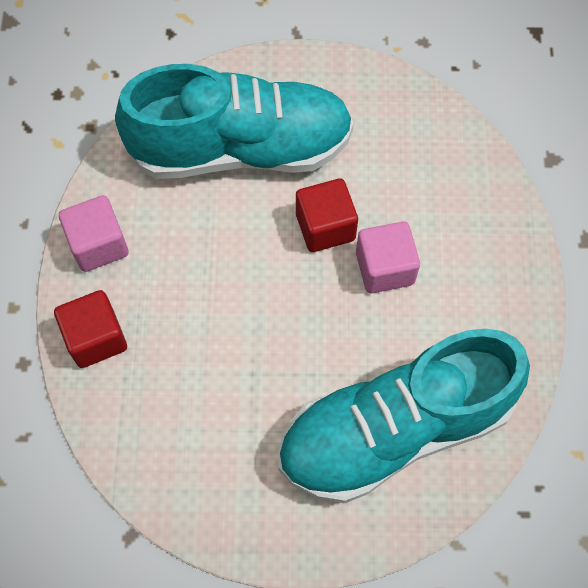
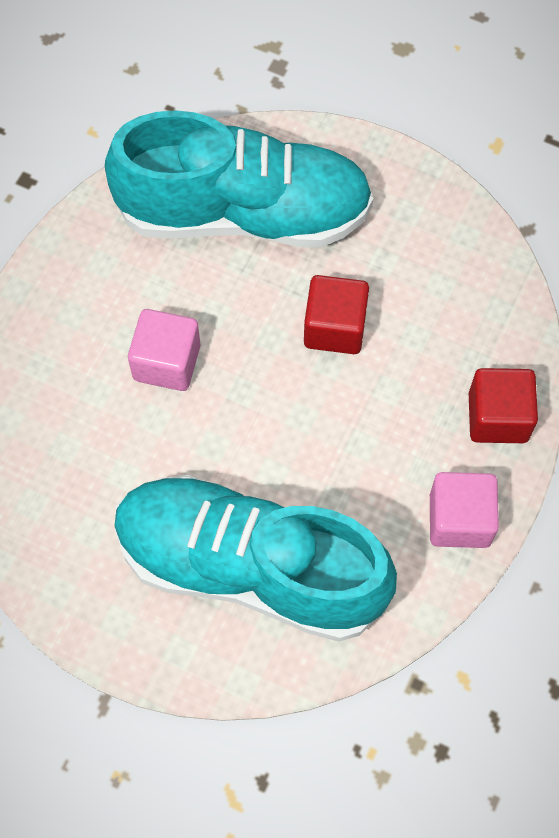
camera: 155 degrees left, 0 degrees up
(325, 227) = (204, 432): red cube -> red cube (335, 327)

